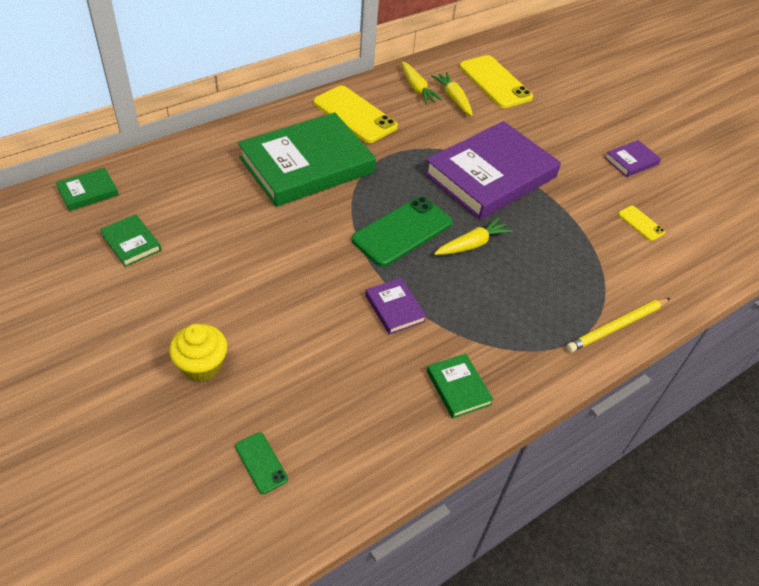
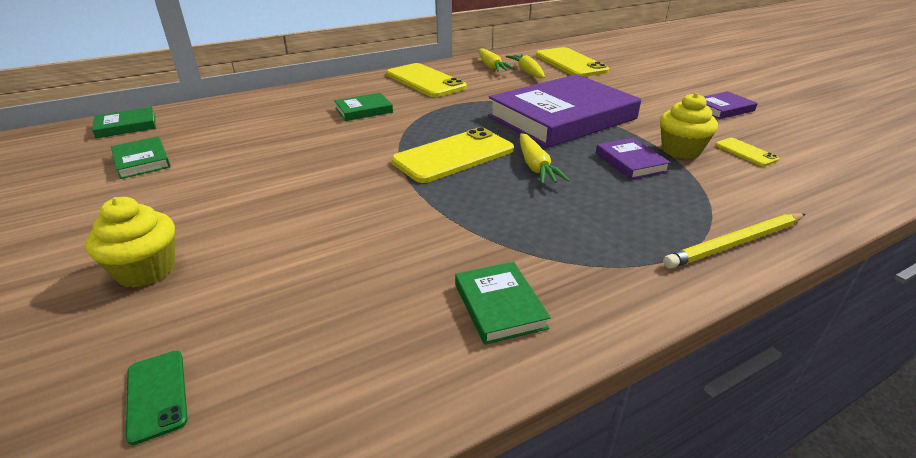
camera: 10 degrees right, 15 degrees down
(307, 165) = (364, 110): green book -> green book, size x0.42
(394, 308) = (427, 219): purple book -> purple book (630, 162)
(402, 231) = (454, 156): green phone -> yellow phone
(472, 244) = (535, 166): yellow carrot -> yellow carrot turned 105 degrees clockwise
(589, 221) = (681, 150): none -> yellow cupcake

